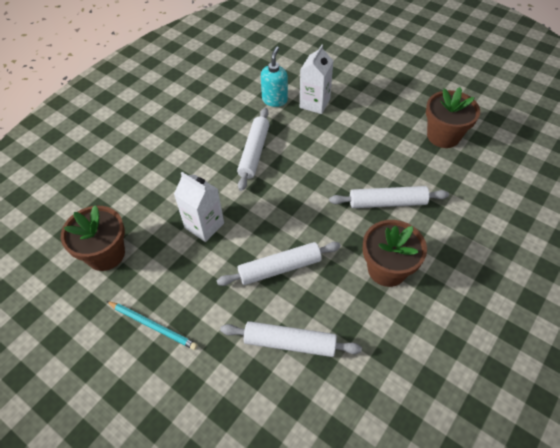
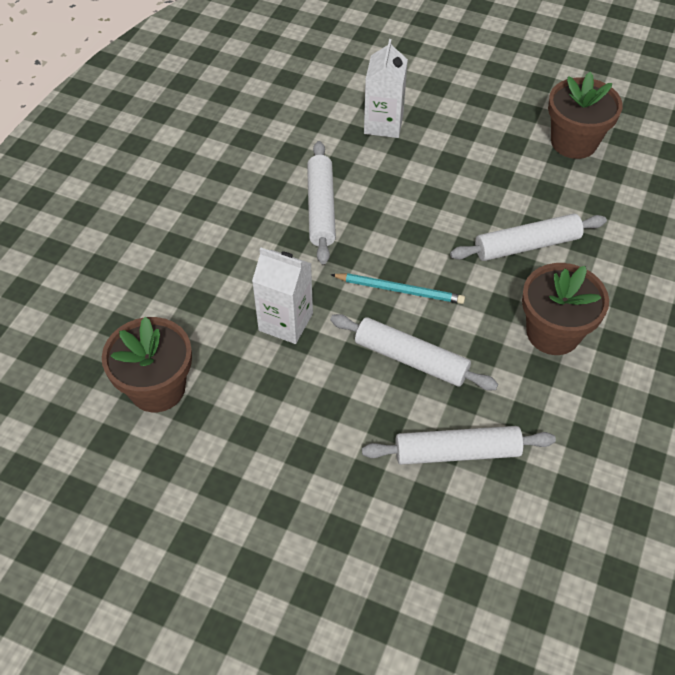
camera: 15 degrees left, 0 degrees up
(153, 326) = (263, 469): turquoise pencil -> turquoise pencil (400, 290)
(275, 100) = (324, 128): turquoise soap dispenser -> none
(280, 268) = (411, 359): white rolling pin -> white rolling pin turned 60 degrees clockwise

